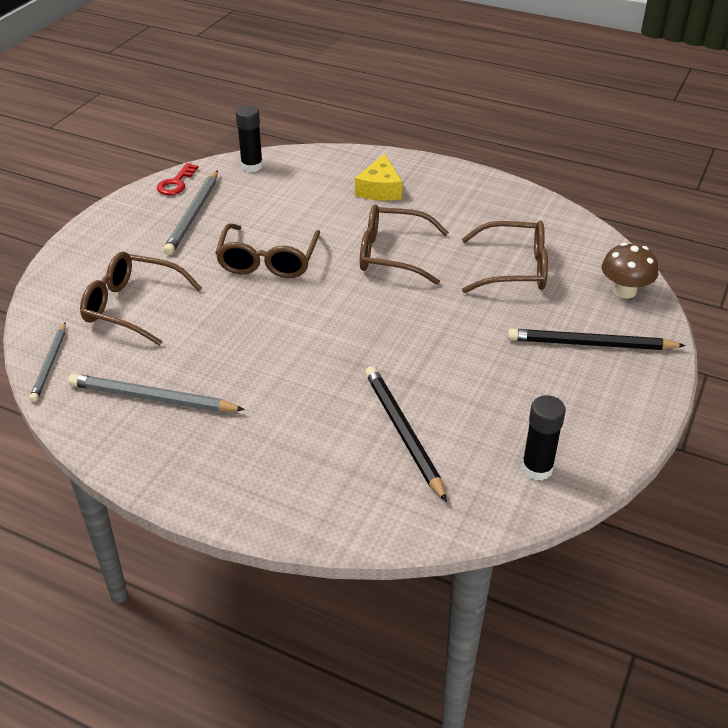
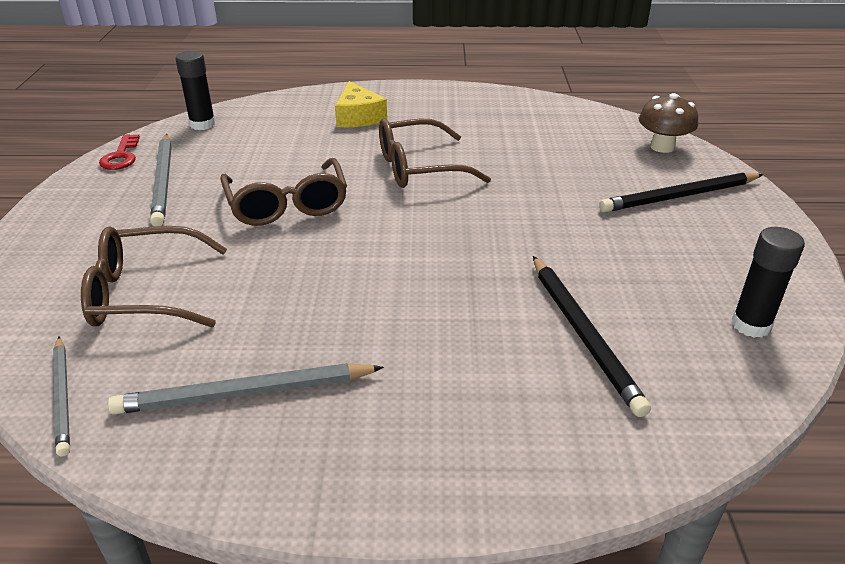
camera: 25 degrees left, 5 degrees down
(403, 433) = (583, 334): black pencil -> black pencil turned 150 degrees counterclockwise
(514, 269) = (548, 152): brown glasses -> none

